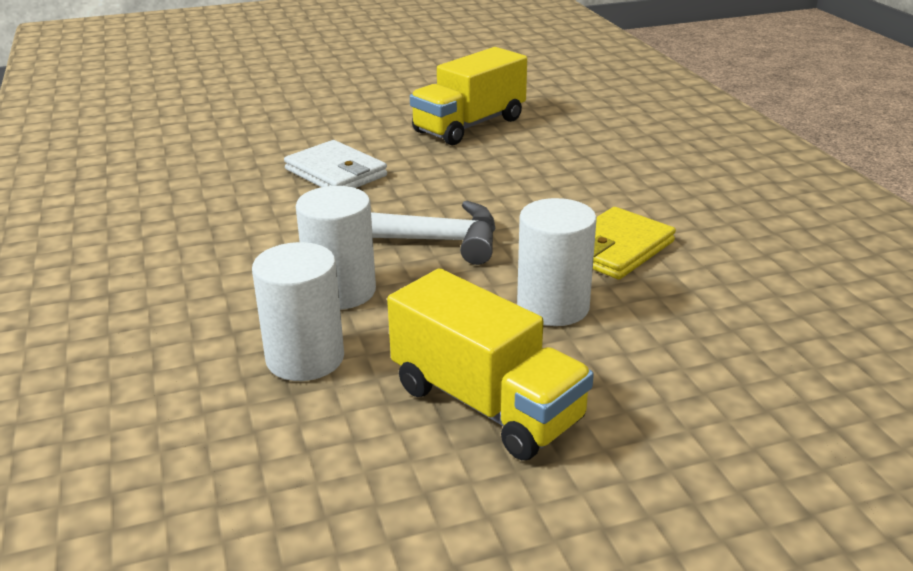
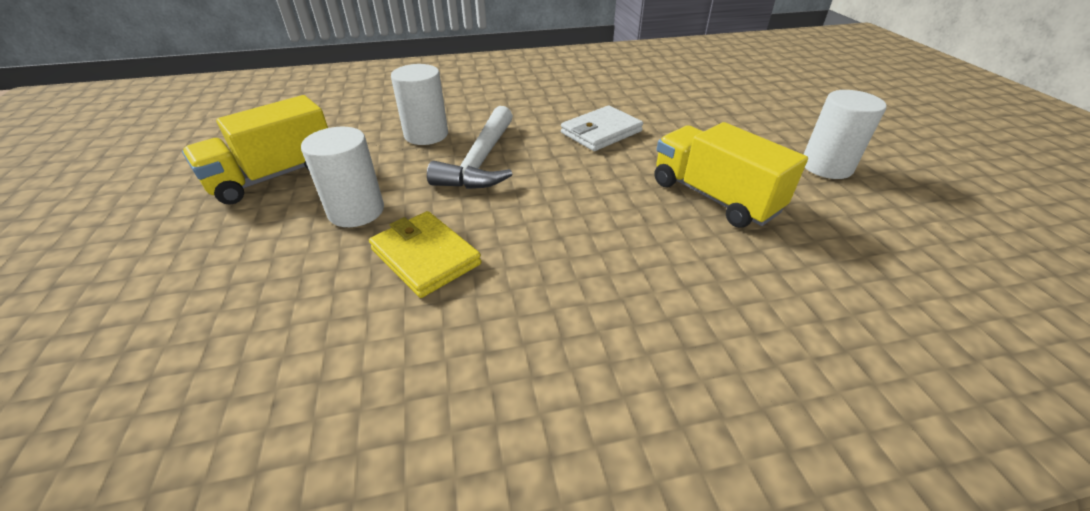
camera: 95 degrees right, 10 degrees up
(305, 358) = (363, 126): white cylinder -> white cylinder (826, 166)

